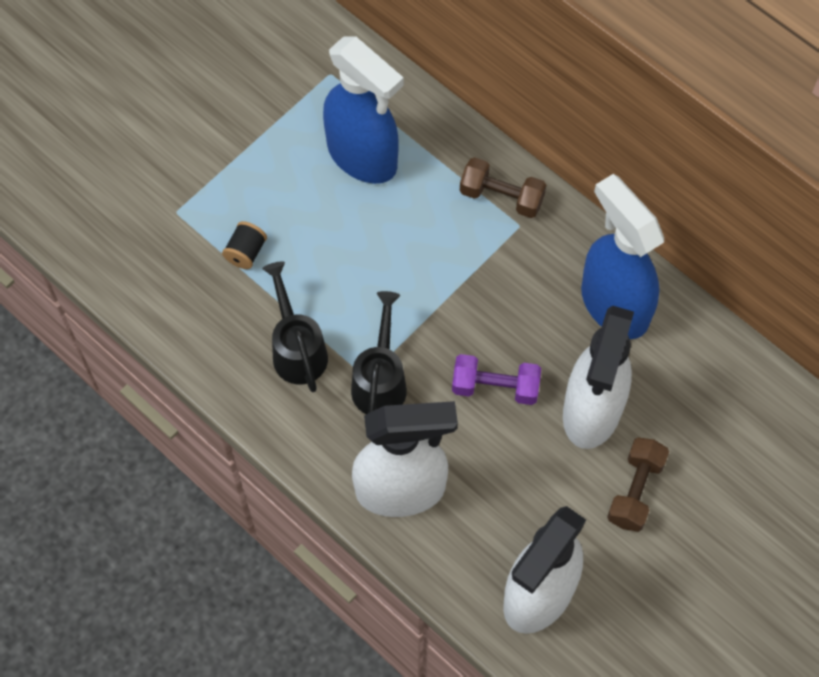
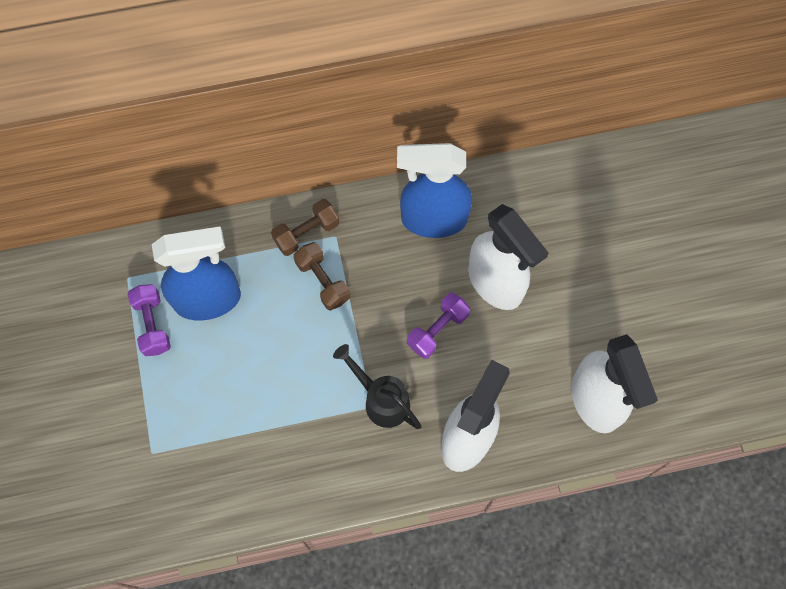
camera: 55 degrees left, 5 degrees up
(246, 252) = (220, 425): black spool -> none
(297, 349) = (319, 439): black watering can -> none
(300, 126) = (152, 324): none -> purple dumbbell
(635, 491) = (566, 295): brown dumbbell -> brown dumbbell (323, 281)

